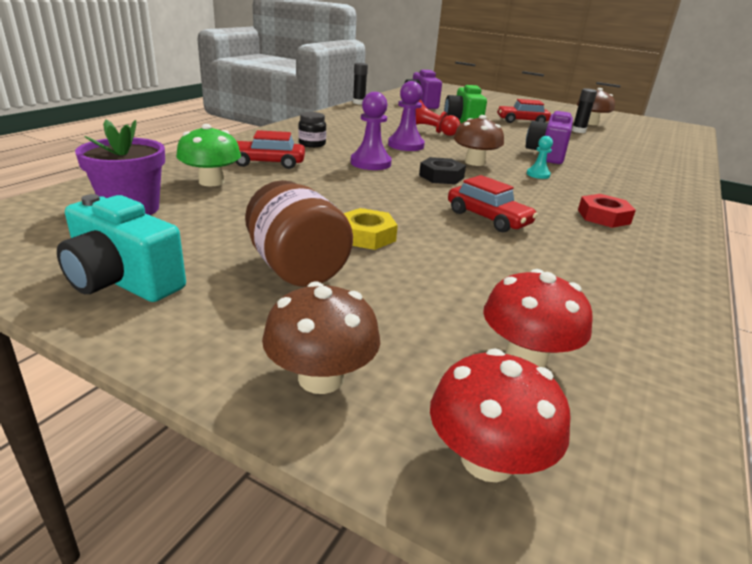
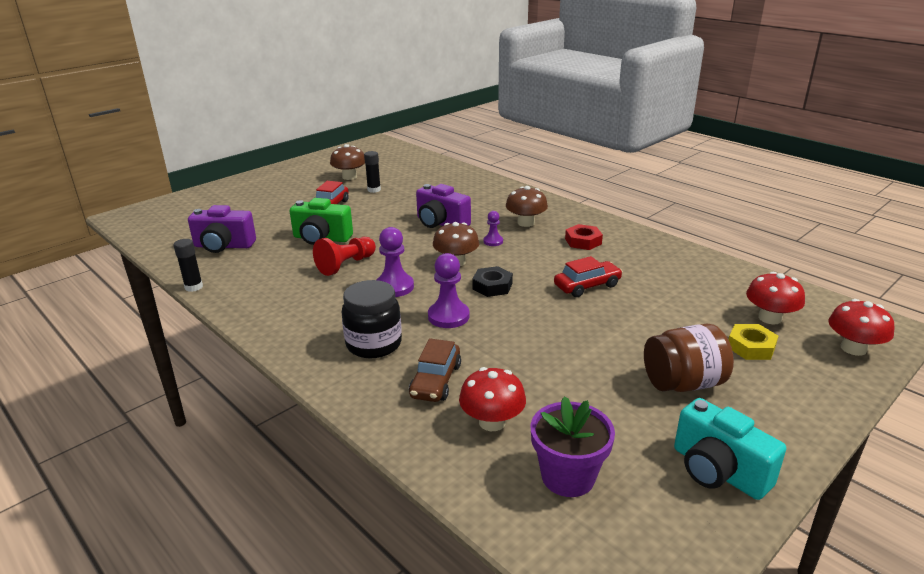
camera: 70 degrees left, 0 degrees up
(123, 281) = (718, 471): turquoise camera -> turquoise camera turned 90 degrees clockwise
(211, 182) = (492, 422): green mushroom -> red mushroom
(267, 163) = (435, 381): red car -> brown car
(312, 144) = (374, 344): black jar -> black jar, size x1.77
(321, 378) = (810, 387): brown mushroom -> brown mushroom (526, 223)
(366, 236) = (623, 345): yellow nut -> yellow nut (751, 347)
(538, 174) = (493, 241): turquoise pawn -> purple pawn

